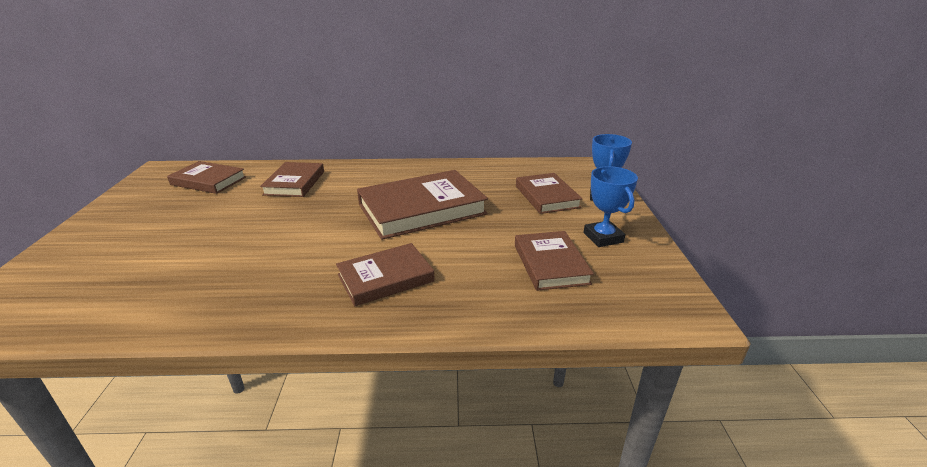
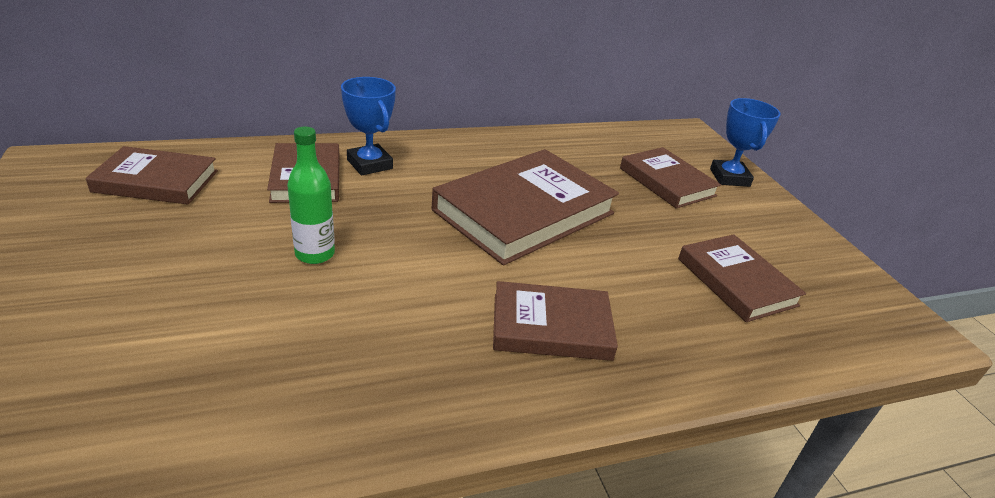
camera: 20 degrees left, 5 degrees up
(267, 224) = (315, 254): none -> green bottle
(385, 278) = (551, 326): brown book -> brown book turned 45 degrees clockwise
(603, 237) = (768, 238): blue trophy -> blue trophy (370, 164)

